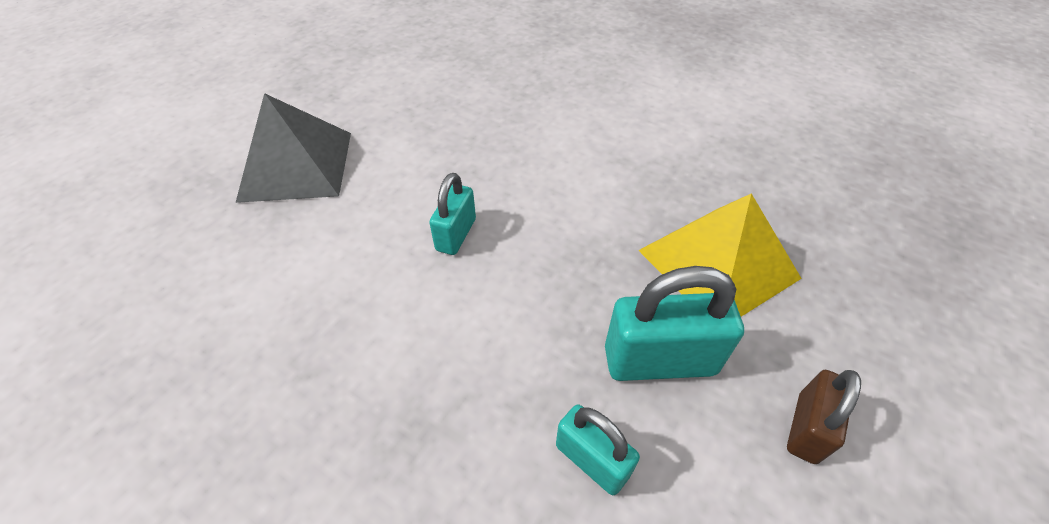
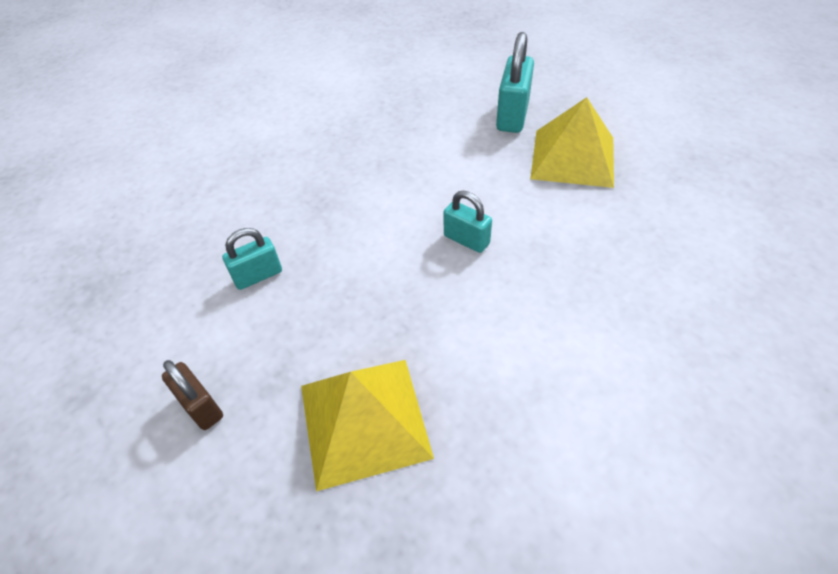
camera: 110 degrees right, 0 degrees up
(296, 165) = (573, 157): grey pyramid -> yellow pyramid
(659, 360) = (298, 335): turquoise padlock -> turquoise padlock (512, 116)

